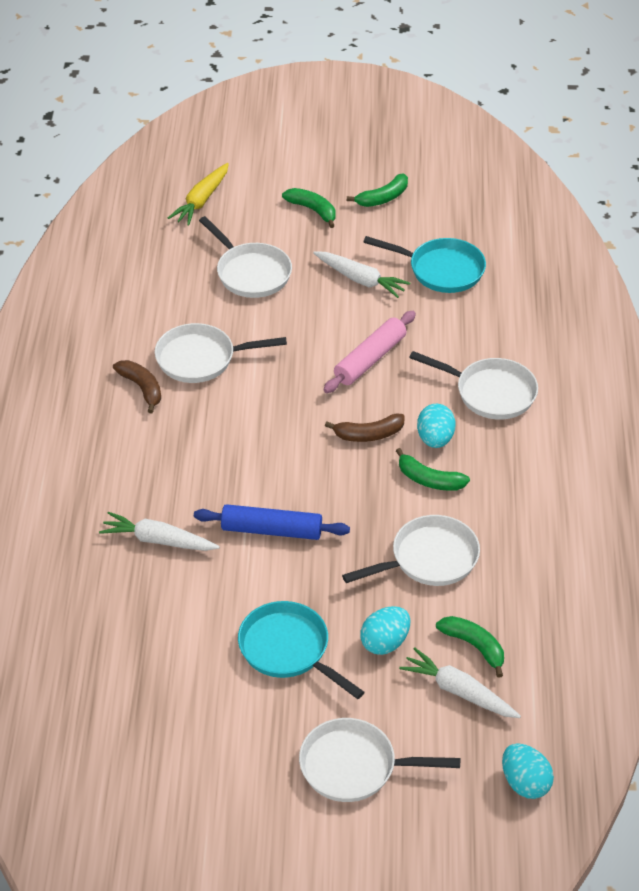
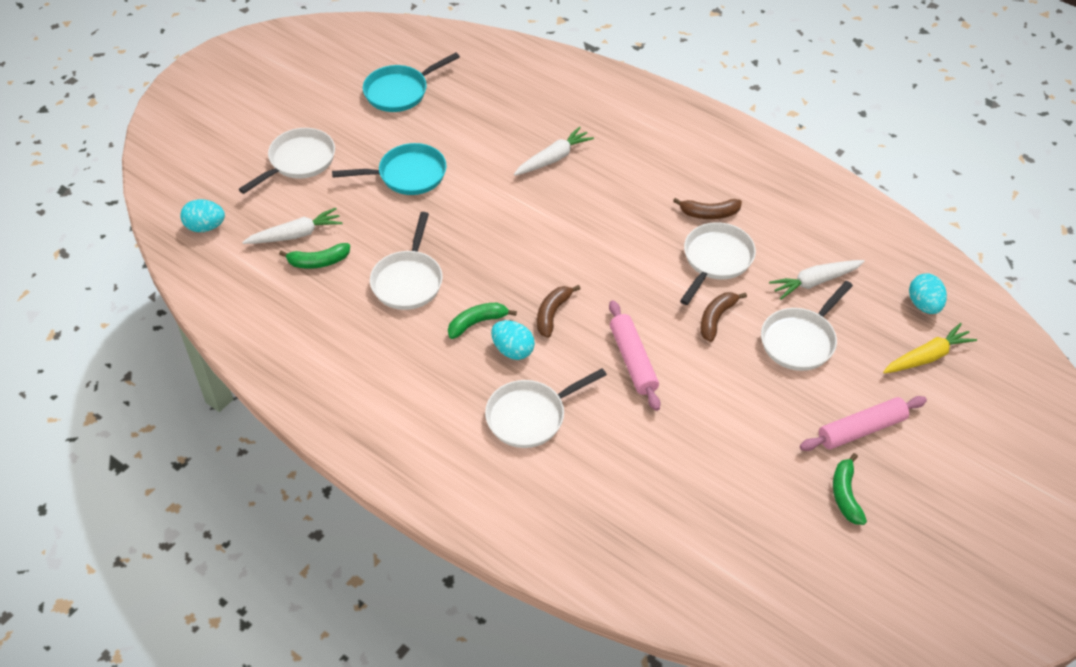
camera: 125 degrees right, 5 degrees up
(201, 201) = (927, 356): yellow carrot -> yellow carrot turned 90 degrees clockwise
(251, 273) = (800, 340): white pan -> white pan turned 45 degrees counterclockwise
(271, 530) = (510, 215): blue rolling pin -> none
(273, 330) = (716, 318): none -> brown banana
(313, 210) = (861, 429): green banana -> pink rolling pin
(361, 280) = (737, 410): white carrot -> white carrot (815, 282)
(385, 643) = (366, 221): turquoise egg -> turquoise egg (924, 305)
(441, 270) = (707, 477): turquoise pan -> turquoise pan (400, 91)

